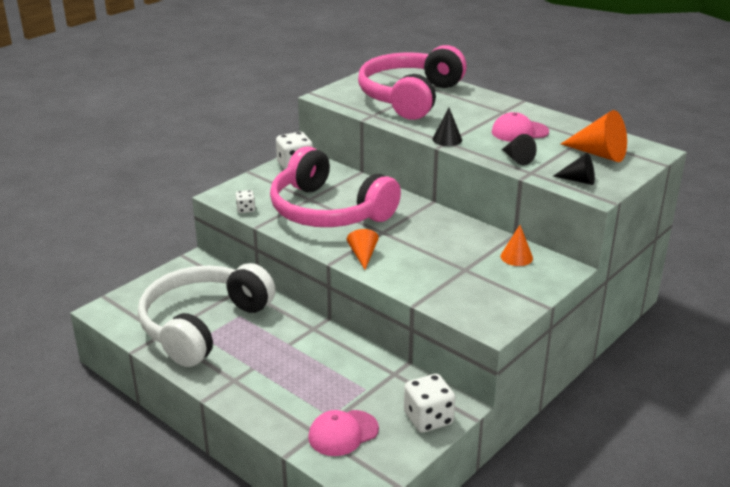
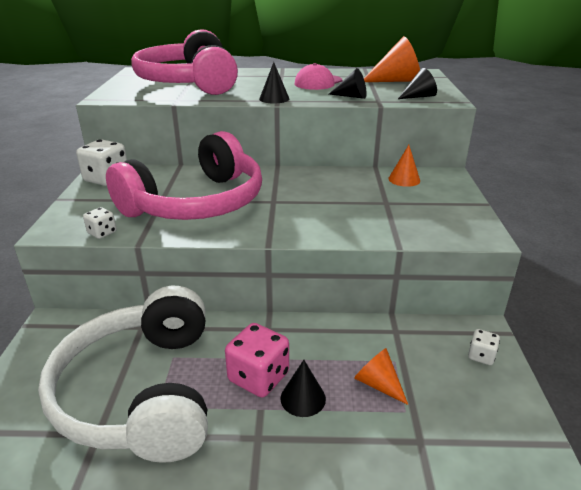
camera: 40 degrees left, 0 degrees up
(272, 352) = (258, 377): none -> pink dice
(281, 376) = (303, 398): none -> black cone
(328, 211) = (196, 203): pink headphones -> pink headphones turned 45 degrees counterclockwise
(343, 433) = (443, 422): pink cap -> none
(363, 255) = (287, 226): orange cone -> orange cone (378, 384)
(428, 418) = (481, 356): white dice -> white dice, size x0.53

